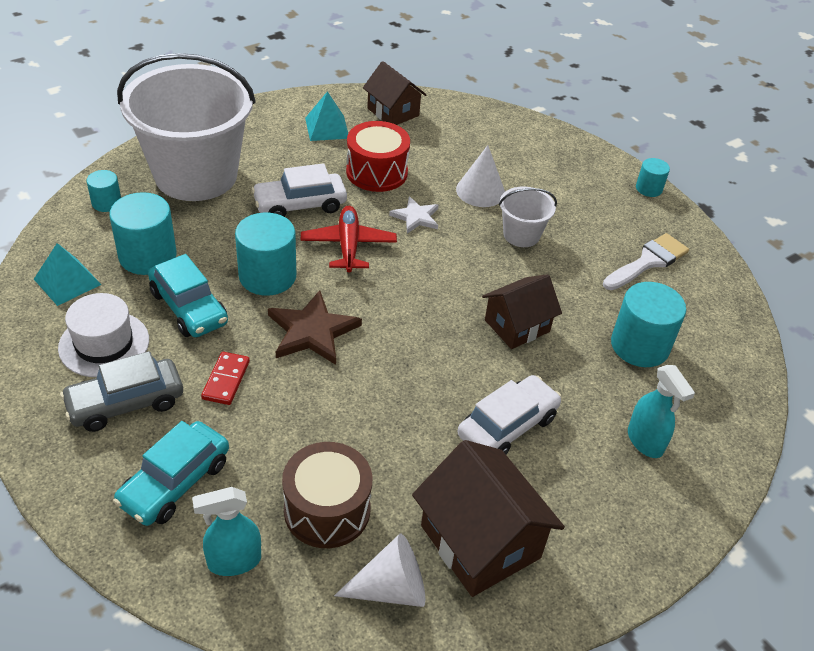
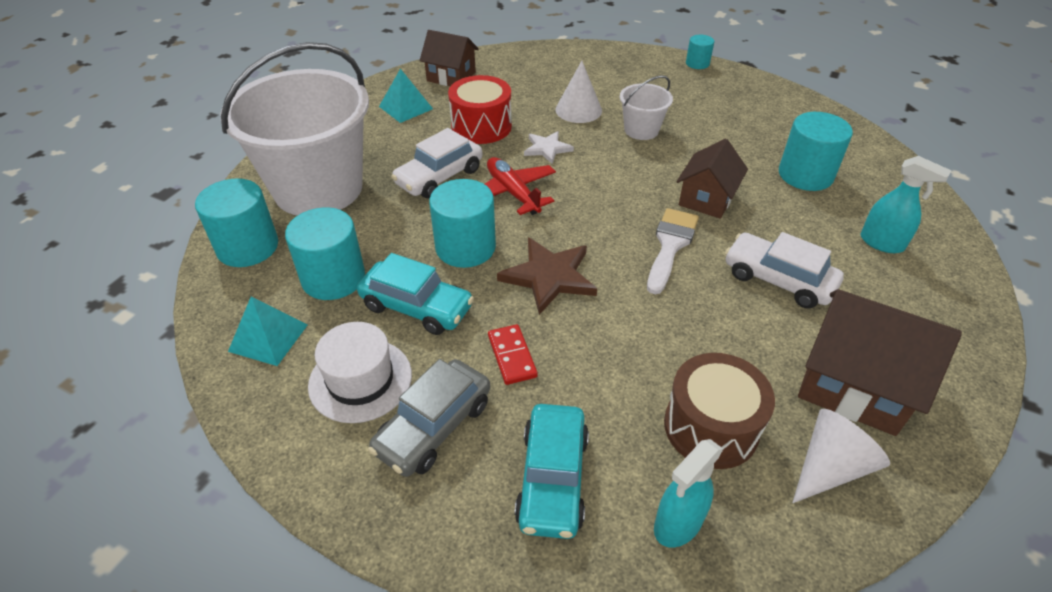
camera: 25 degrees left, 0 degrees up
(106, 203) = (248, 247): turquoise cylinder -> turquoise cylinder, size x1.84
(507, 426) = (778, 280): white car -> white car turned 75 degrees counterclockwise
(648, 261) = (749, 113): white brush -> white brush (670, 245)

